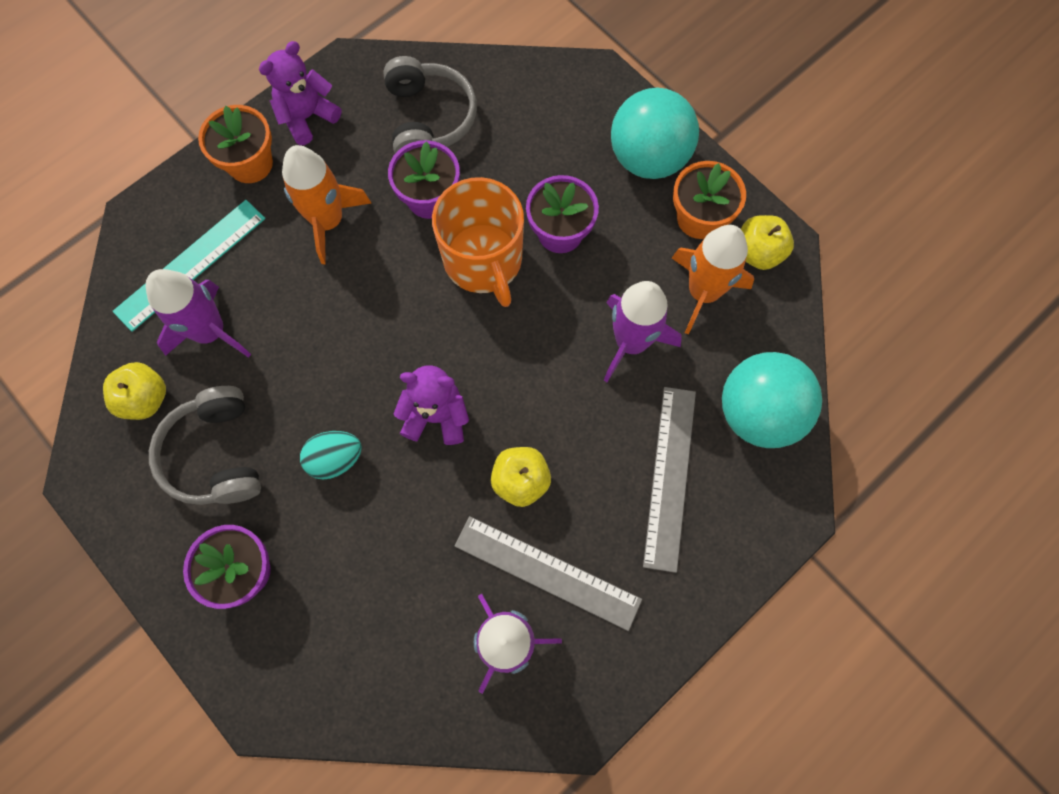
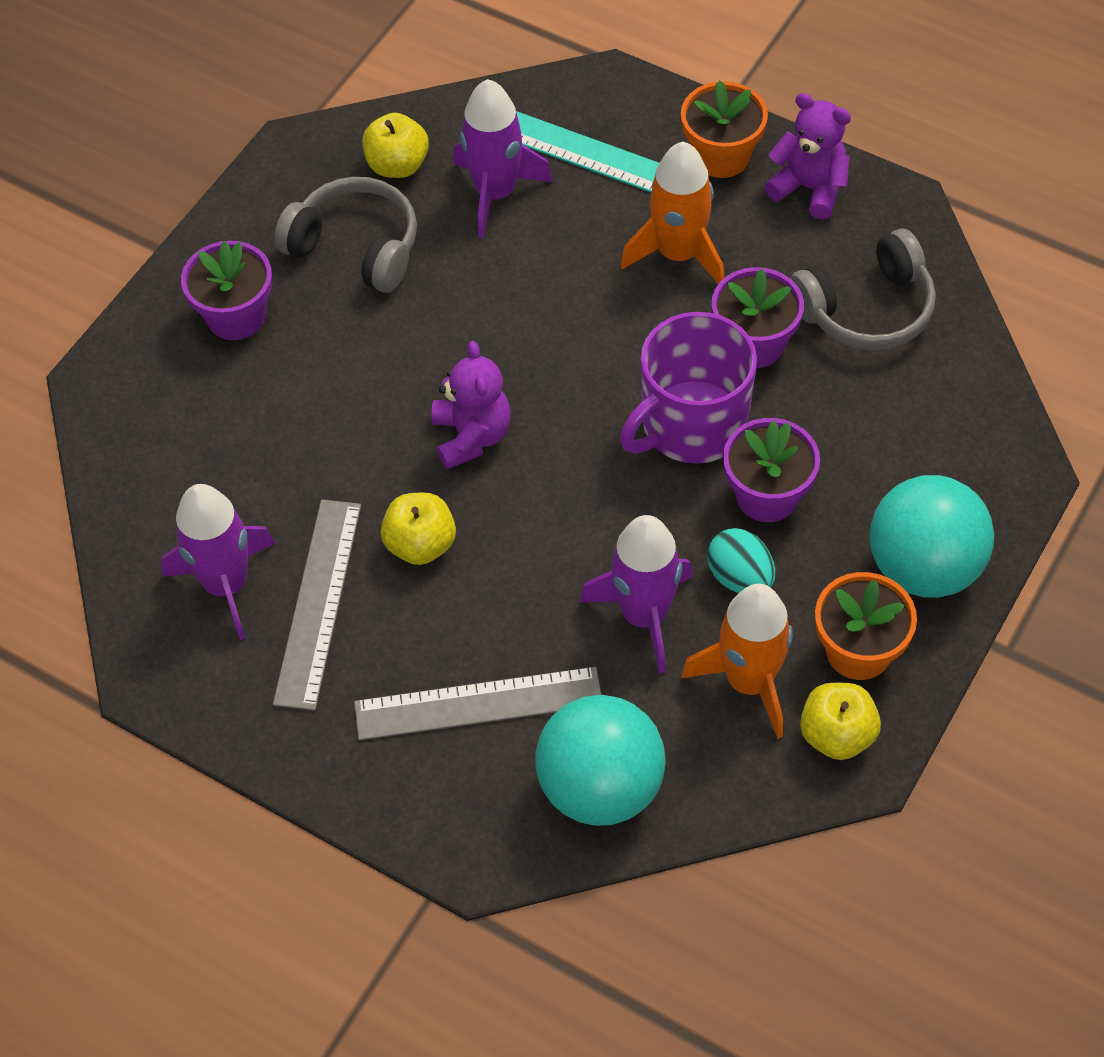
camera: 75 degrees right, 15 degrees down
(216, 454) = (355, 247): grey headphones -> grey headphones turned 60 degrees clockwise
(335, 459) = (386, 356): turquoise egg -> turquoise egg (740, 577)
(483, 261) = (691, 425): orange mug -> purple mug

